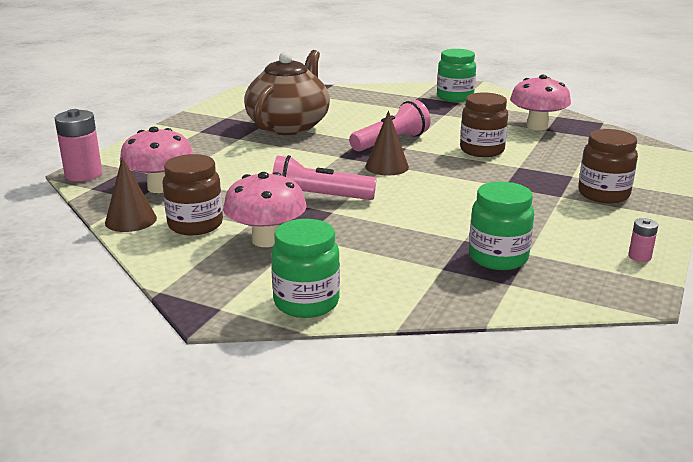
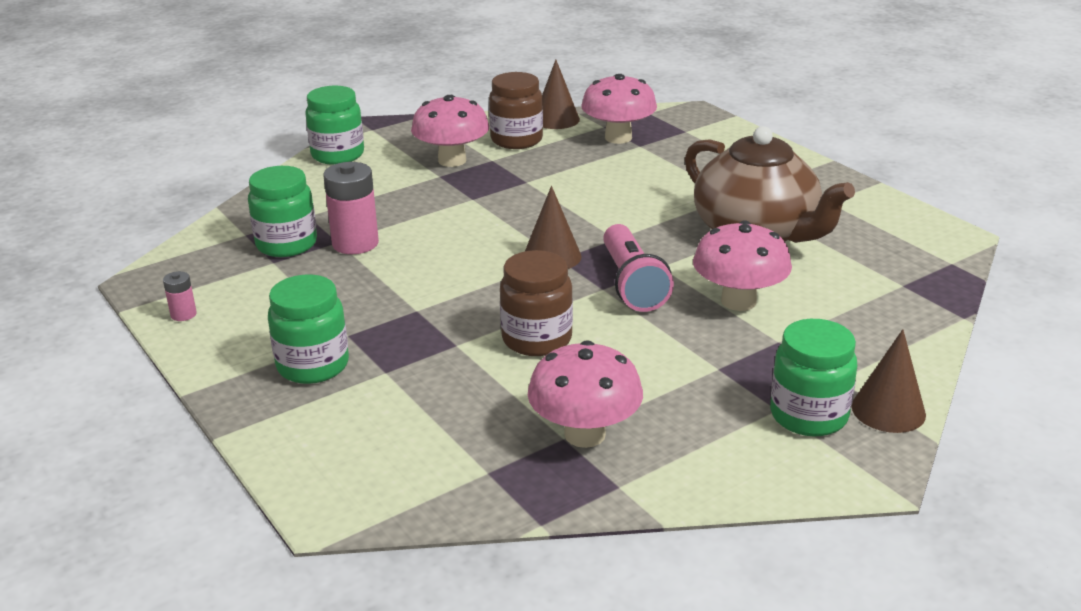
camera: 120 degrees right, 5 degrees up
(83, 174) = (687, 112): pink battery -> pink battery (355, 243)
(318, 198) = (509, 199): pink flashlight -> none
(376, 119) = (738, 301): none -> pink mushroom
(429, 88) = (888, 410): none -> brown cone
(603, 194) = (313, 366): brown jar -> green jar

